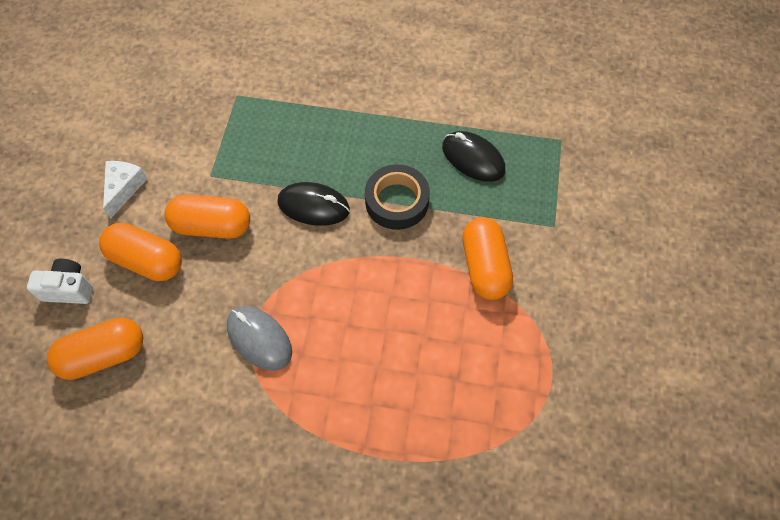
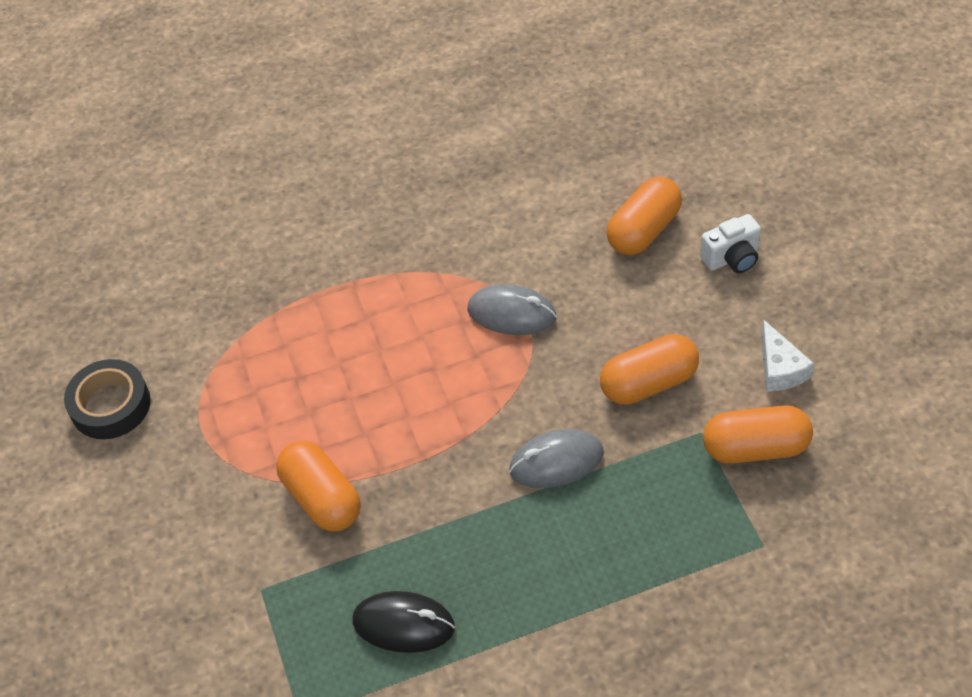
camera: 155 degrees right, 10 degrees down
(147, 260) = (683, 318): orange capsule -> orange capsule (755, 448)
(313, 206) = (556, 461): black mouse -> grey mouse
(397, 201) = (465, 518): black tape -> black tape (110, 405)

